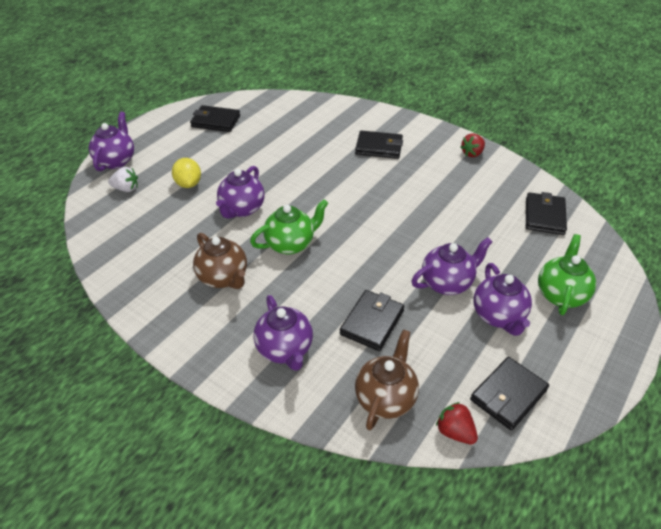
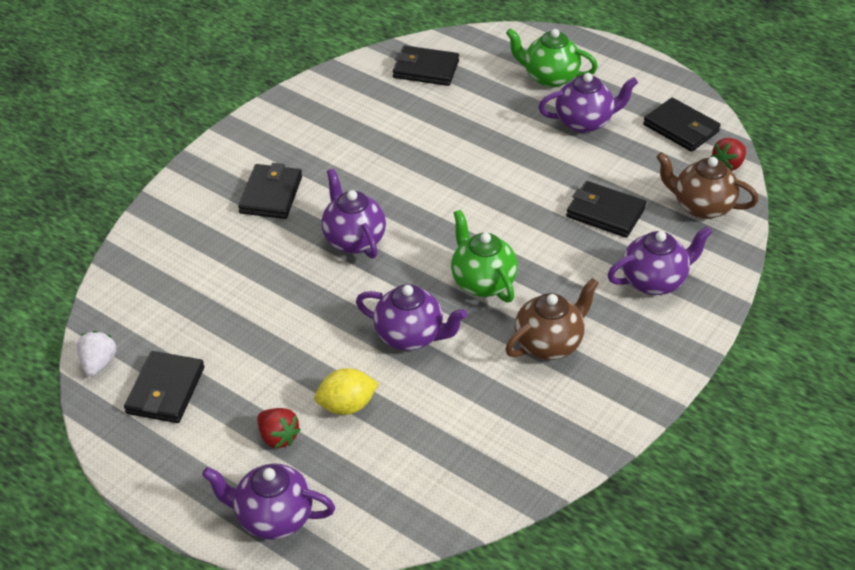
camera: 90 degrees left, 0 degrees up
(126, 189) = (355, 487): white strawberry -> white strawberry (98, 363)
(447, 283) = (540, 153): purple teapot -> purple teapot (353, 240)
(472, 153) = (296, 110): red strawberry -> red strawberry (278, 437)

